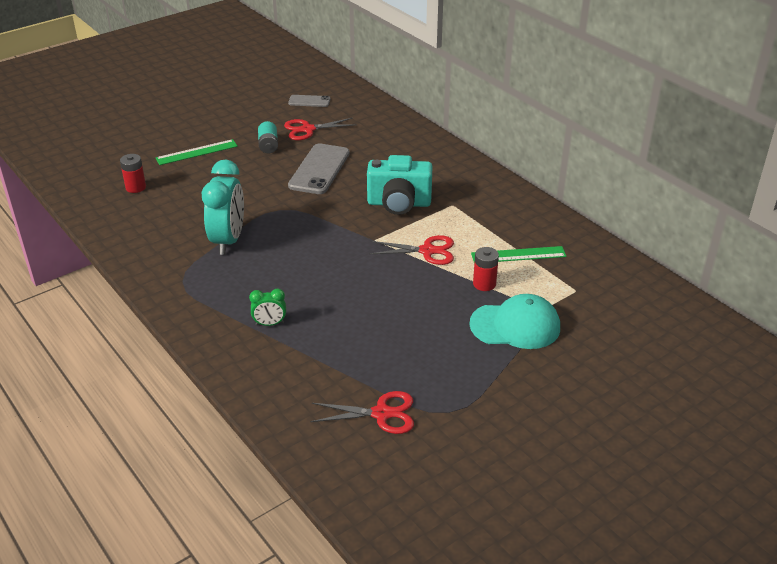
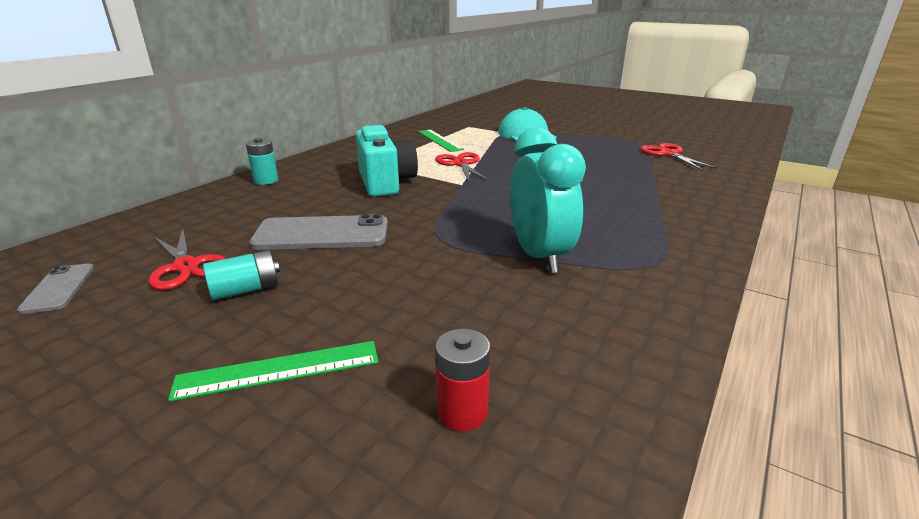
camera: 110 degrees left, 10 degrees down
(197, 152) = (279, 369): green ruler -> green ruler turned 60 degrees counterclockwise
(228, 240) = (539, 256): turquoise clock -> turquoise clock turned 90 degrees clockwise
(270, 324) = (643, 202): green clock -> none
(436, 153) = (266, 181): none -> turquoise battery
(484, 284) = (488, 145): red battery -> none

